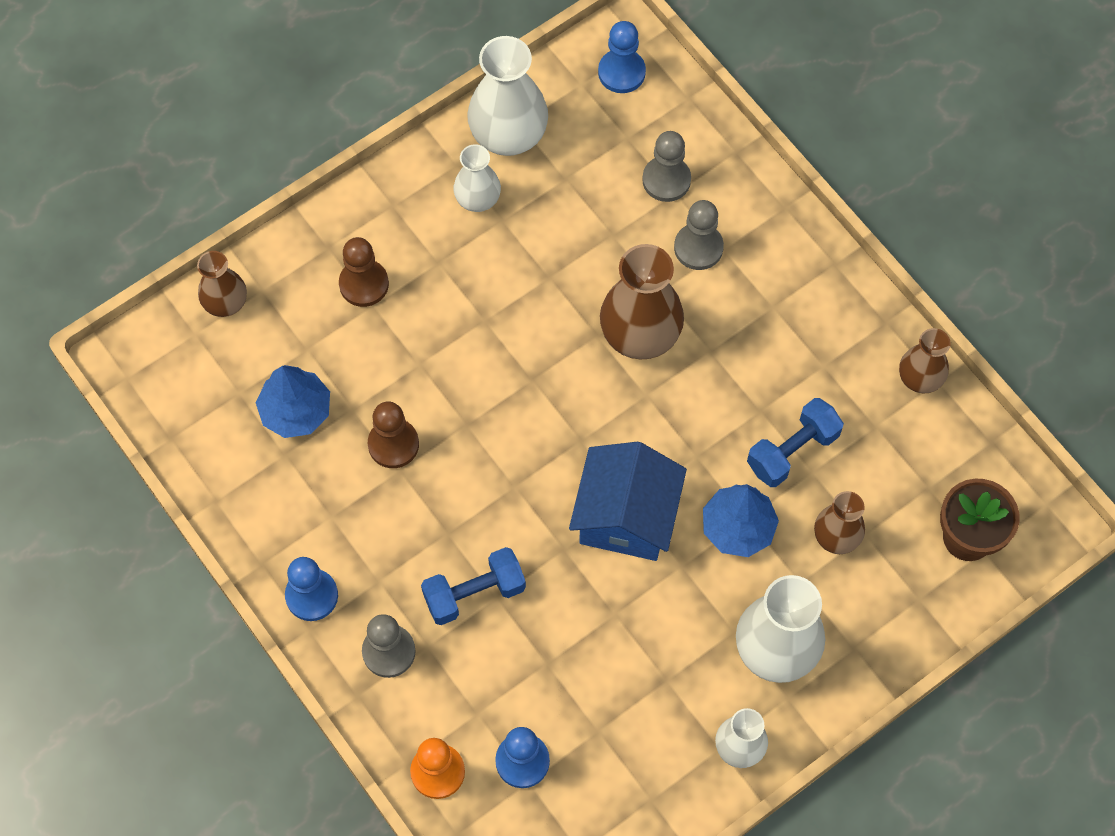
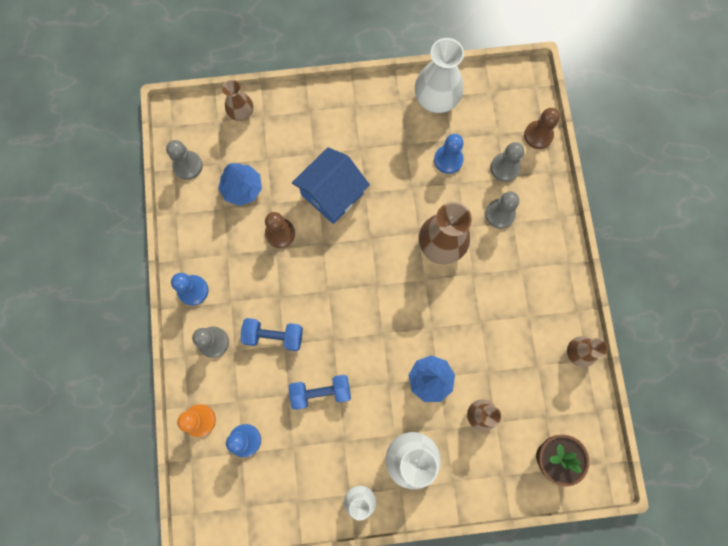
camera: 30 degrees right, 10 degrees up
(190, 422) = (188, 166): none -> grey pawn
(364, 284) = (315, 140): brown pawn -> brown pawn (538, 135)
(478, 199) = (400, 125): white vase -> none
(621, 72) = (515, 96): blue pawn -> blue pawn (448, 160)
(626, 517) = (375, 340): blue house -> blue house (332, 194)
(792, 451) = (484, 354): blue dumbbell -> blue dumbbell (321, 392)

